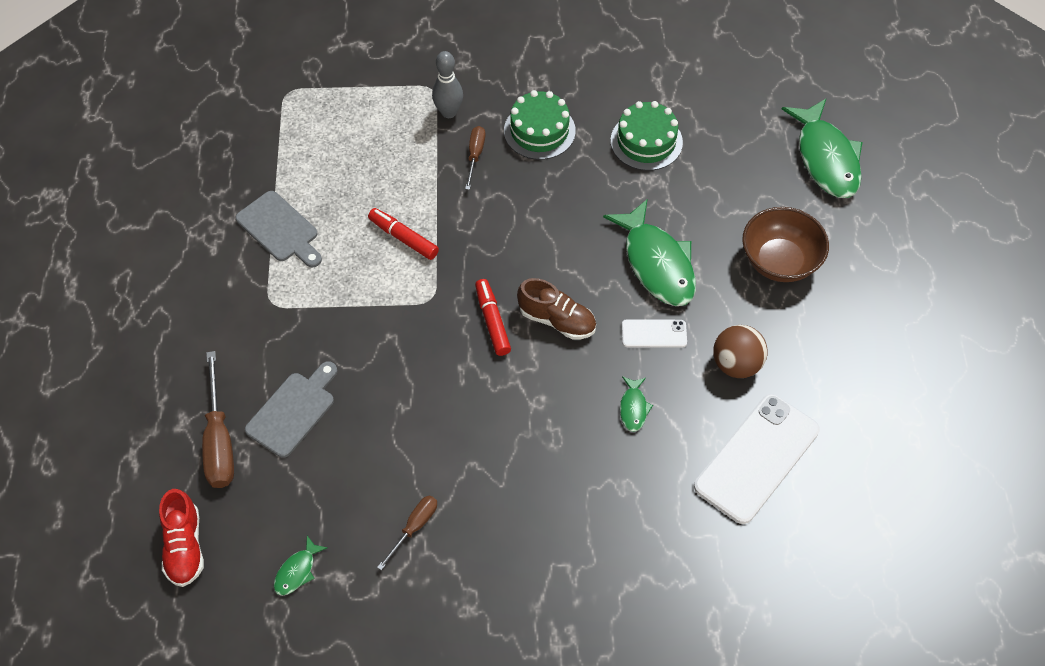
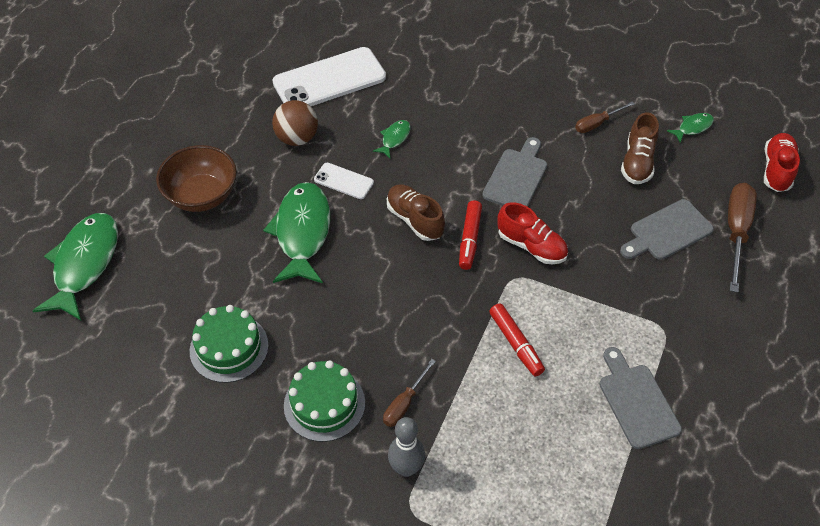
camera: 155 degrees left, 5 degrees down
(350, 489) = (637, 162): none -> brown shoe
(428, 338) = (531, 246): none -> red shoe
(477, 413) = (516, 177): none -> grey cutting board

